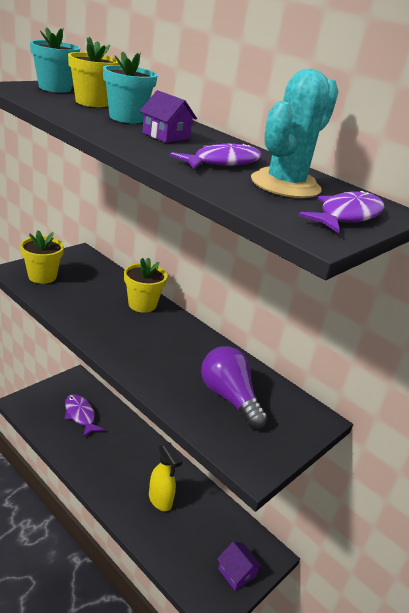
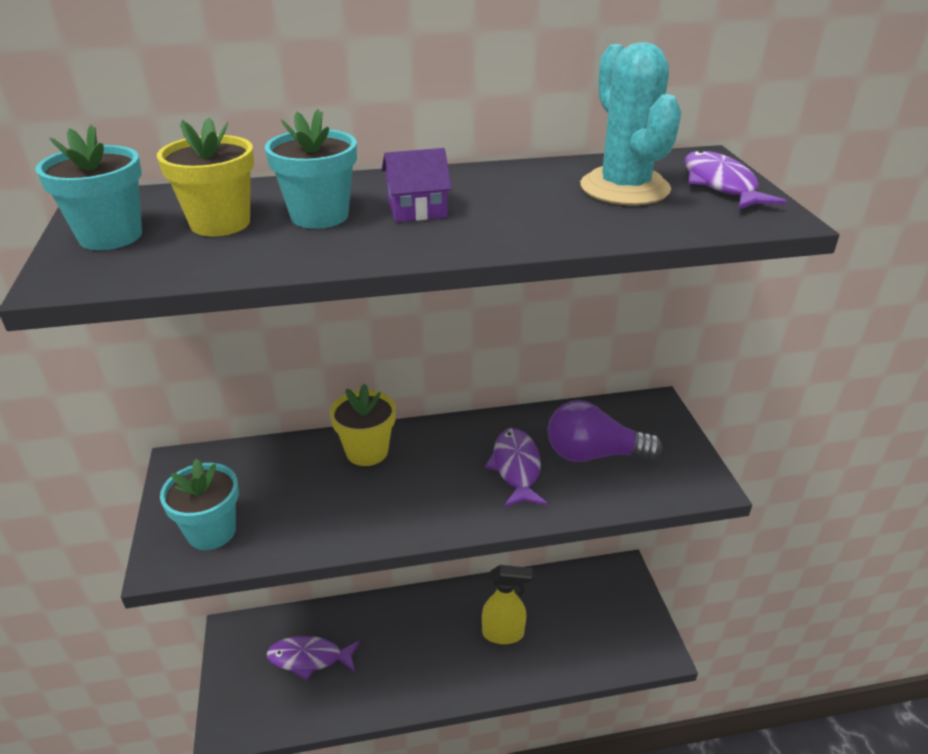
camera: 50 degrees left, 5 degrees up
(42, 276) = (211, 531): yellow flower pot -> turquoise flower pot
(223, 162) = (538, 201): purple fish -> purple fish (516, 468)
(236, 572) = (630, 611): purple house -> none

